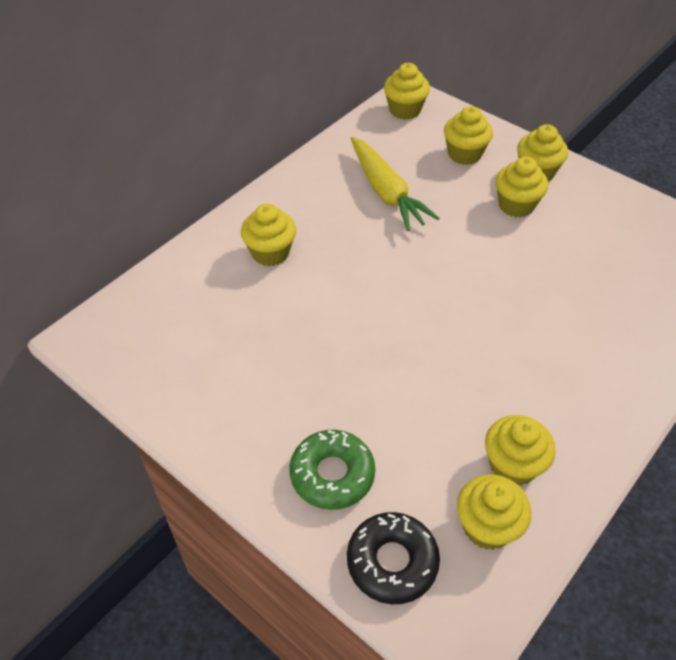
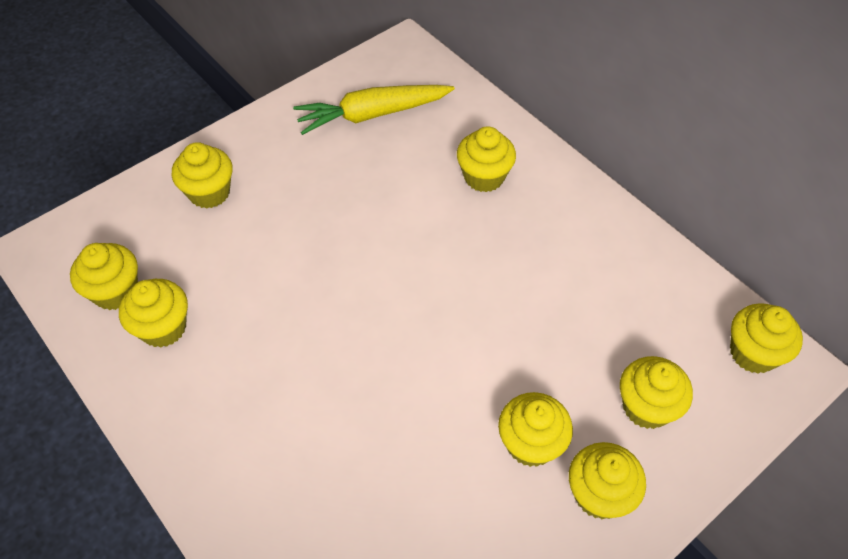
camera: 100 degrees right, 5 degrees up
(332, 474) = (209, 193): green donut -> yellow cupcake
(386, 192) = (573, 297): yellow carrot -> yellow carrot (373, 115)
(392, 562) = (117, 219): black donut -> none

